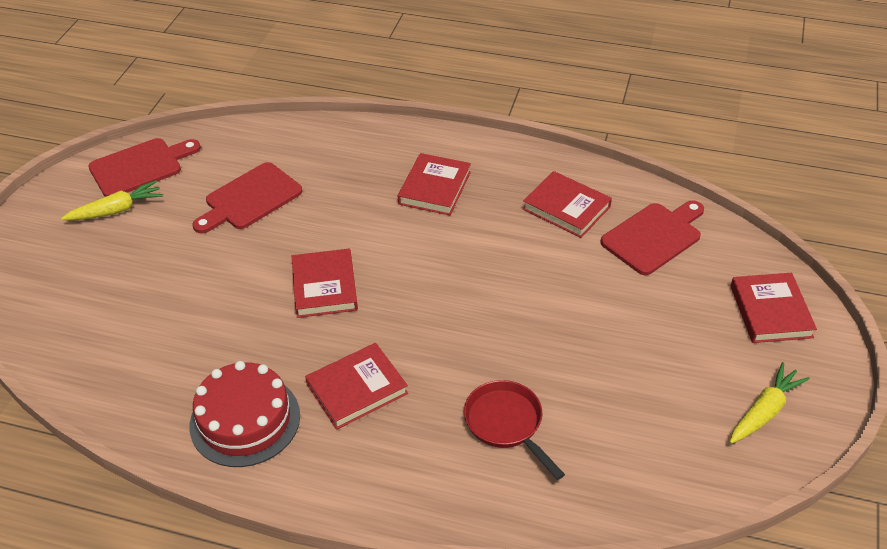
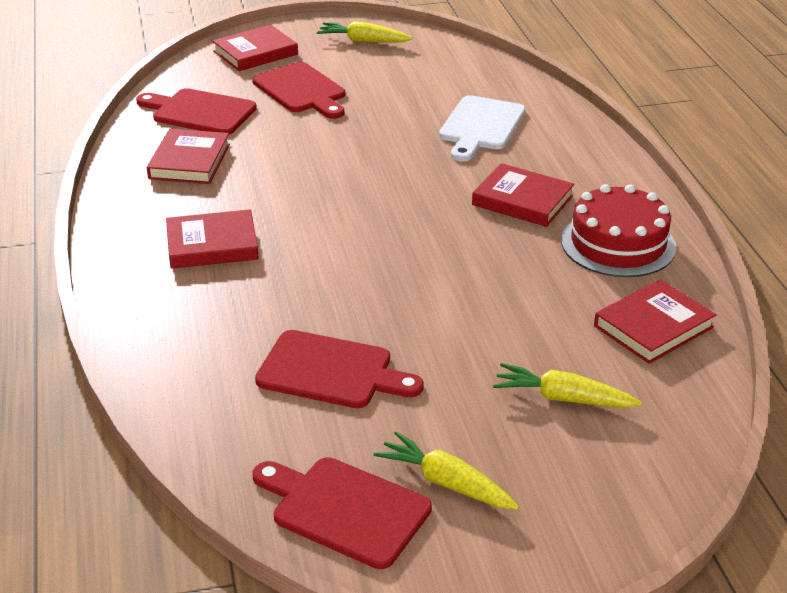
camera: 120 degrees left, 10 degrees down
(123, 291) = (563, 398): none -> yellow carrot
(324, 287) = (422, 261): red book -> red book (653, 326)
(506, 424) = (480, 126): red pan -> white cutting board
(662, 317) = (301, 90): none -> red cutting board

